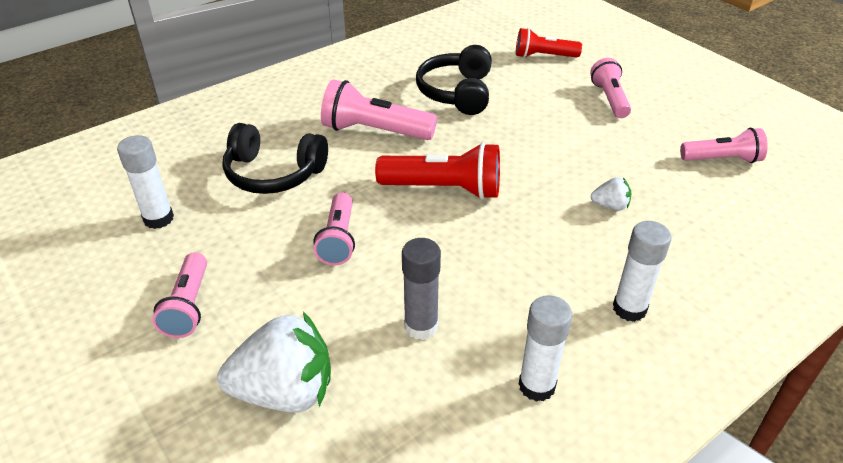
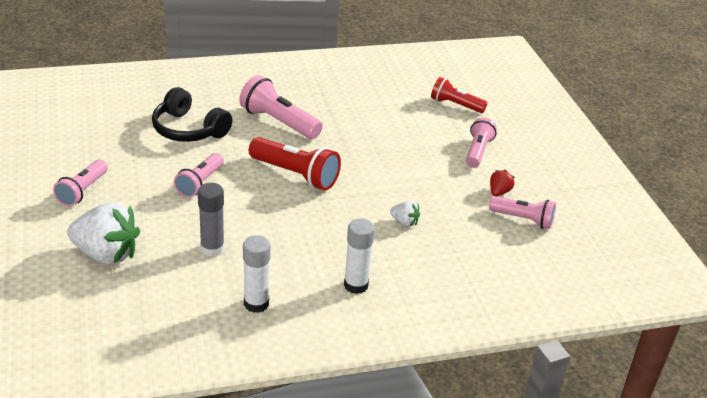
camera: 20 degrees right, 5 degrees down
(158, 219) = (97, 135): white glue stick -> none
(457, 92) = (362, 112): black headphones -> none
(671, 137) = (499, 192): none -> red strawberry

